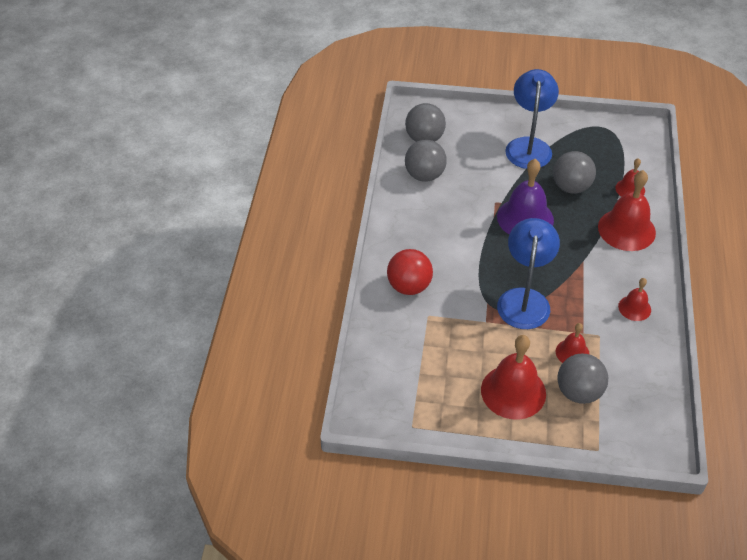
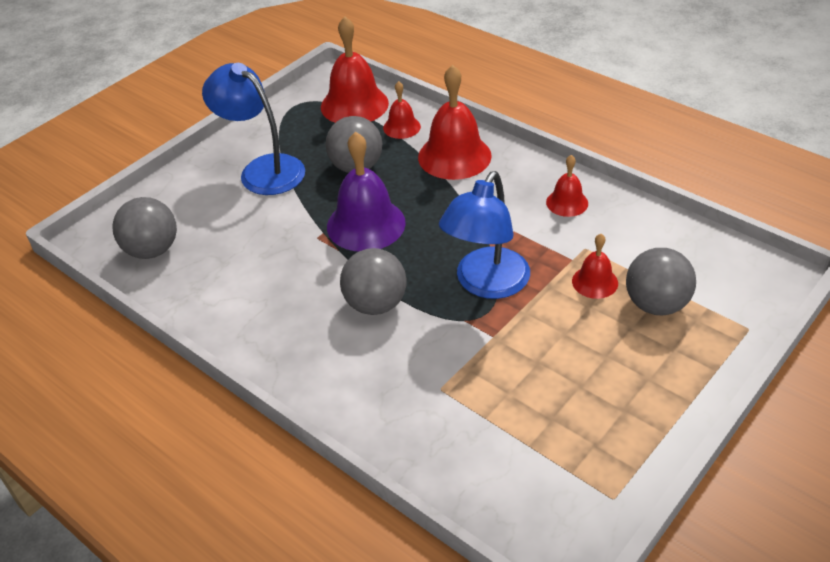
camera: 55 degrees left, 5 degrees down
(409, 286) = (377, 385): red ball -> none
(424, 175) = (211, 279): grey ball -> grey ball (375, 304)
(513, 391) = (619, 363): red bell -> red bell (354, 105)
(524, 299) = (486, 284): blue lamp -> blue lamp turned 105 degrees counterclockwise

